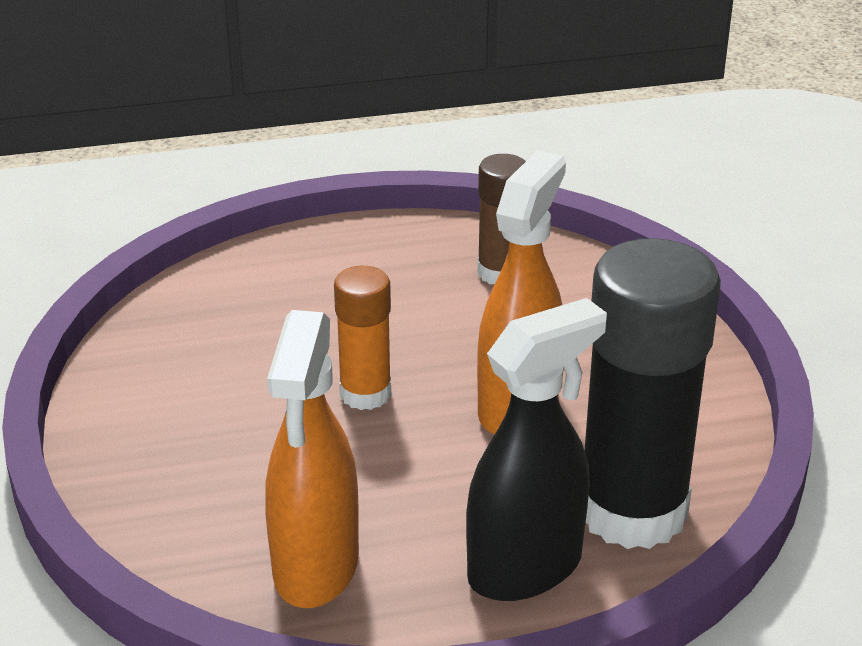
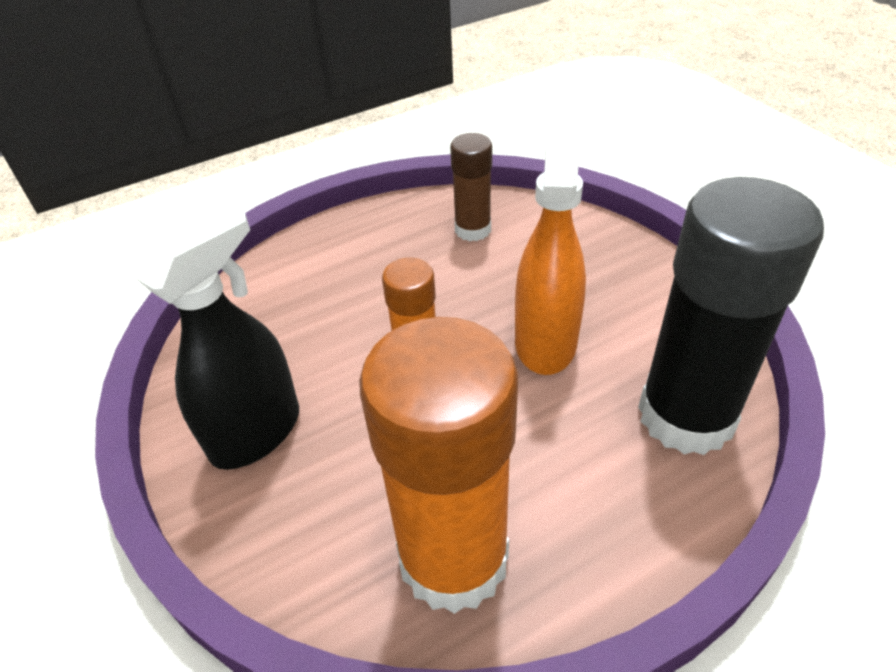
camera: 15 degrees left, 10 degrees up
(316, 568) = (453, 559): orange spray bottle -> orange glue stick
(526, 568) = (634, 501): black spray bottle -> black spray bottle (257, 432)

